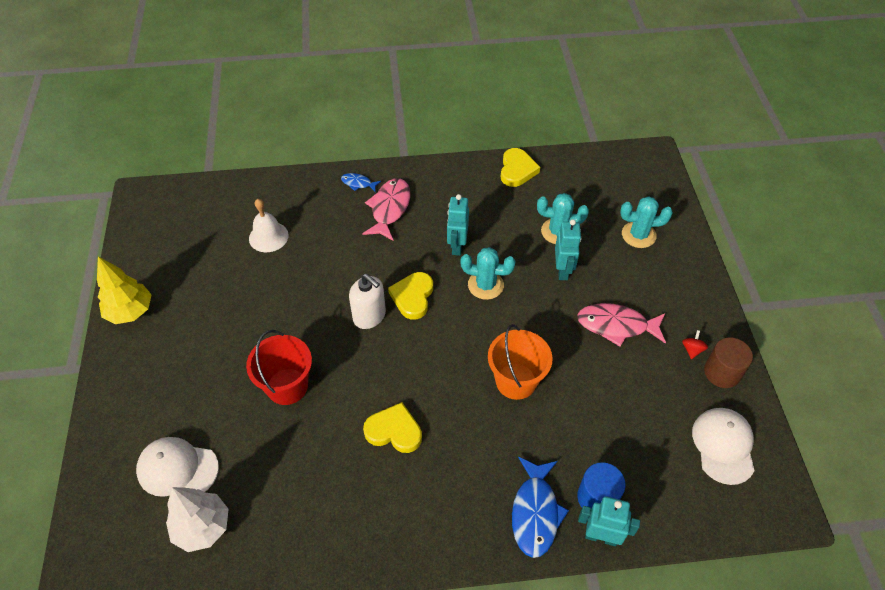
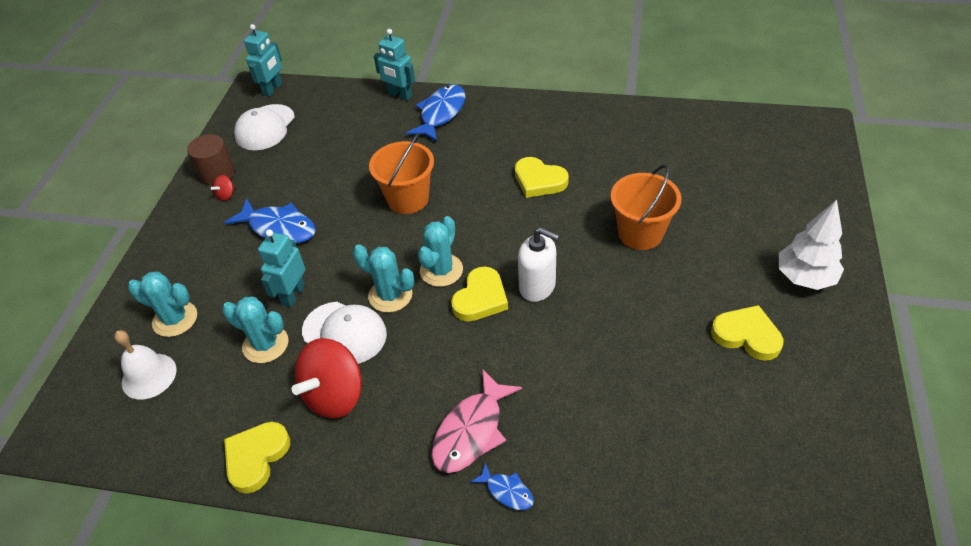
camera: 160 degrees left, 5 degrees down
(130, 312) = (843, 349): yellow tree -> none
(177, 469) = (749, 185): white cap -> white cap (344, 333)
(201, 308) = (747, 335): none -> yellow heart
(202, 527) = (720, 144): white tree -> white tree (804, 278)
(268, 237) = (658, 423): white bell -> white bell (149, 376)
(287, 386) = (640, 233): red bucket -> orange bucket
(369, 316) = (537, 286): white soap dispenser -> white soap dispenser turned 150 degrees clockwise
(453, 314) = (441, 270): none -> turquoise cactus
(457, 246) = (401, 352): turquoise robot -> turquoise robot (273, 89)
(489, 211) = (335, 395): none -> red spinning top
(597, 497) = (388, 114): blue cylinder -> none
(616, 326) = (279, 228): pink fish -> blue fish

